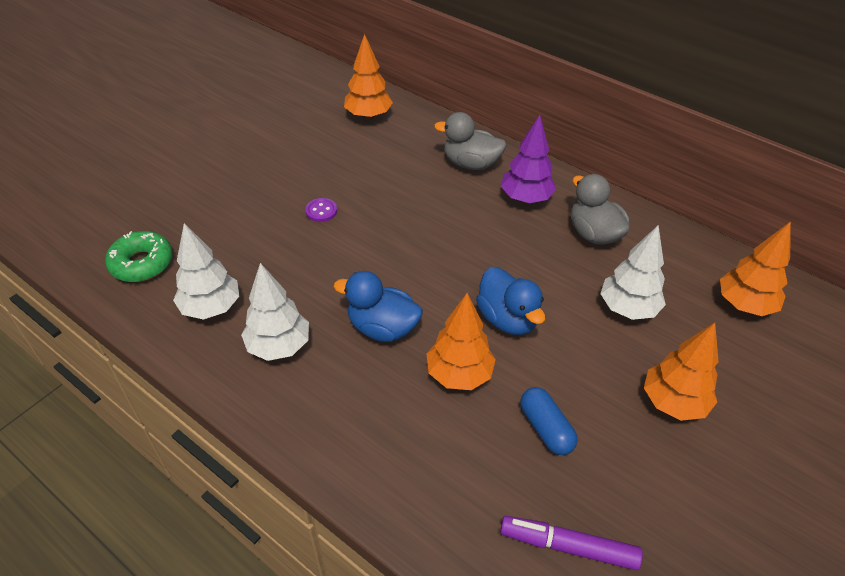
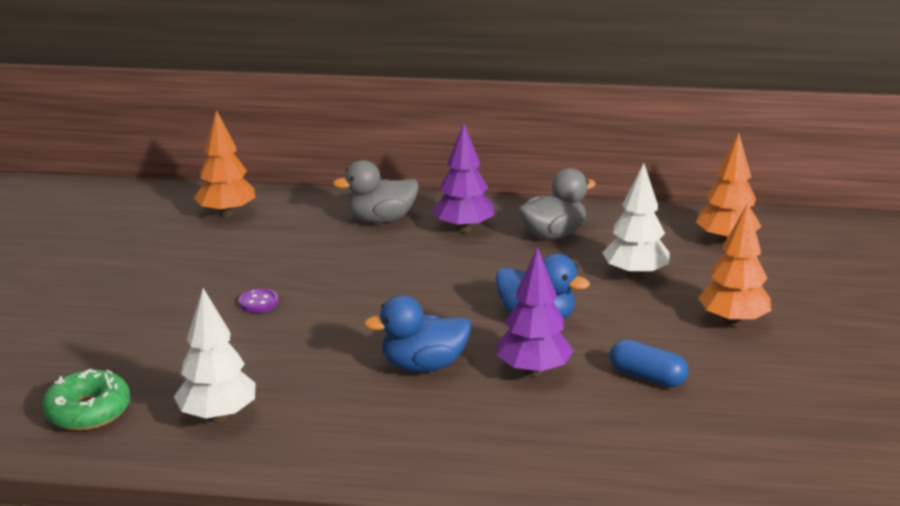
camera: 30 degrees left, 20 degrees down
(279, 346) = (330, 417): white tree -> none
(459, 374) = (533, 371): orange tree -> purple tree
(568, 546) = (741, 441): purple marker -> none
(593, 234) = (553, 234): grey duck -> grey duck turned 120 degrees clockwise

